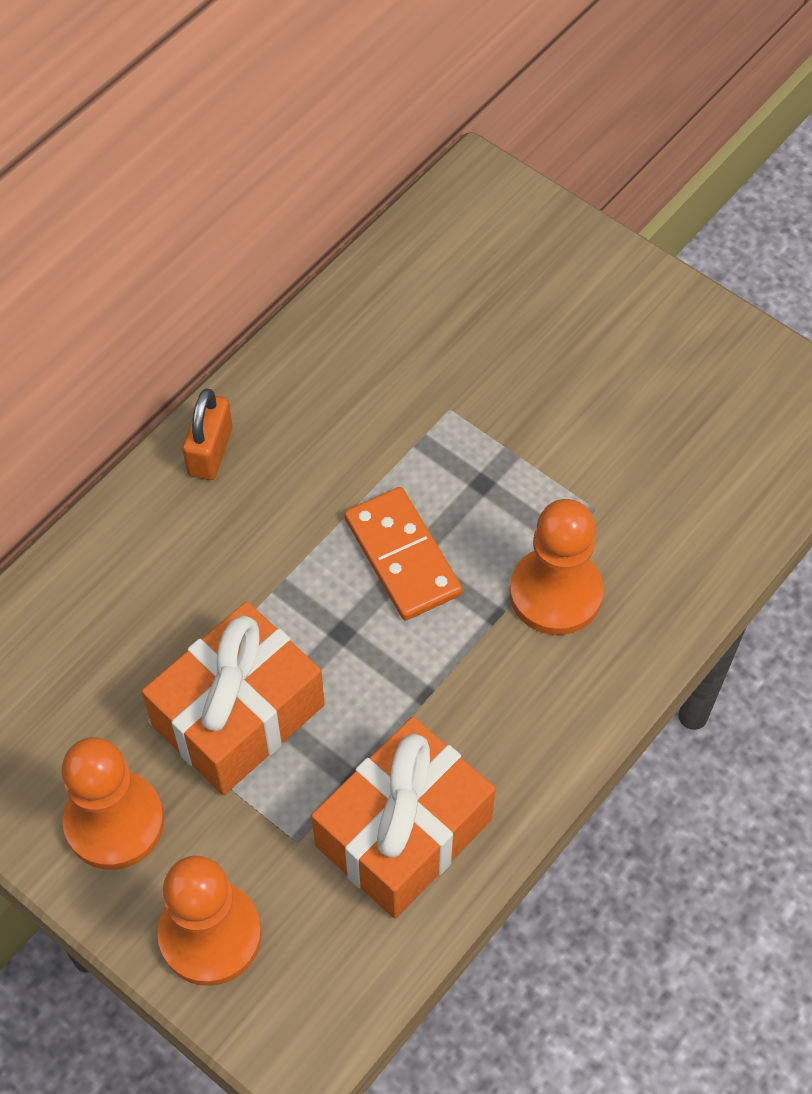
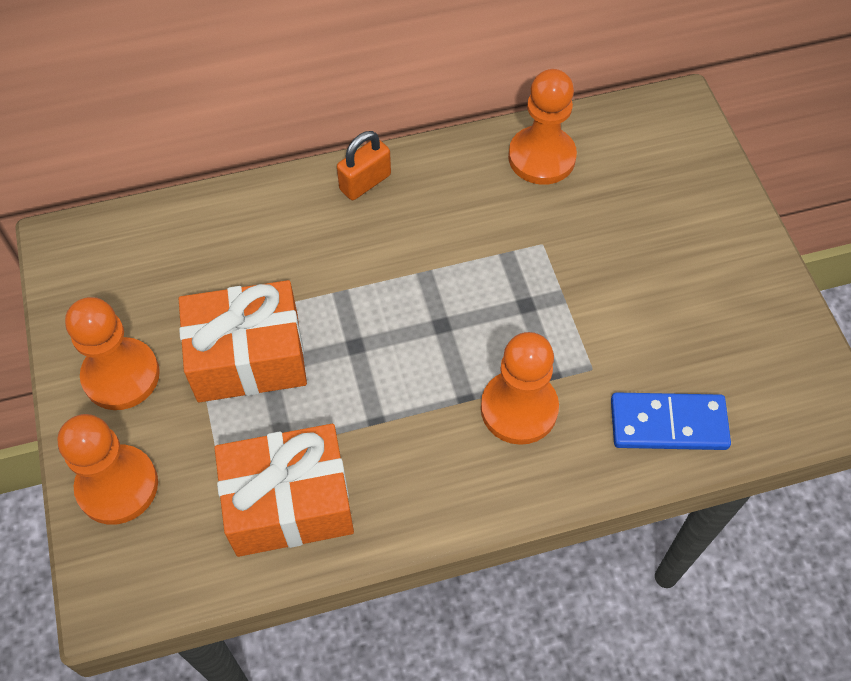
camera: 35 degrees right, 0 degrees up
(378, 316) = (541, 157): none -> orange pawn
(403, 556) = (434, 321): orange domino -> none
(705, 519) = (668, 423): none -> blue domino

